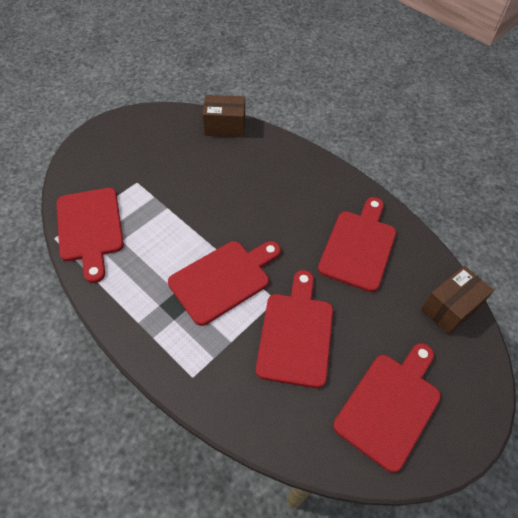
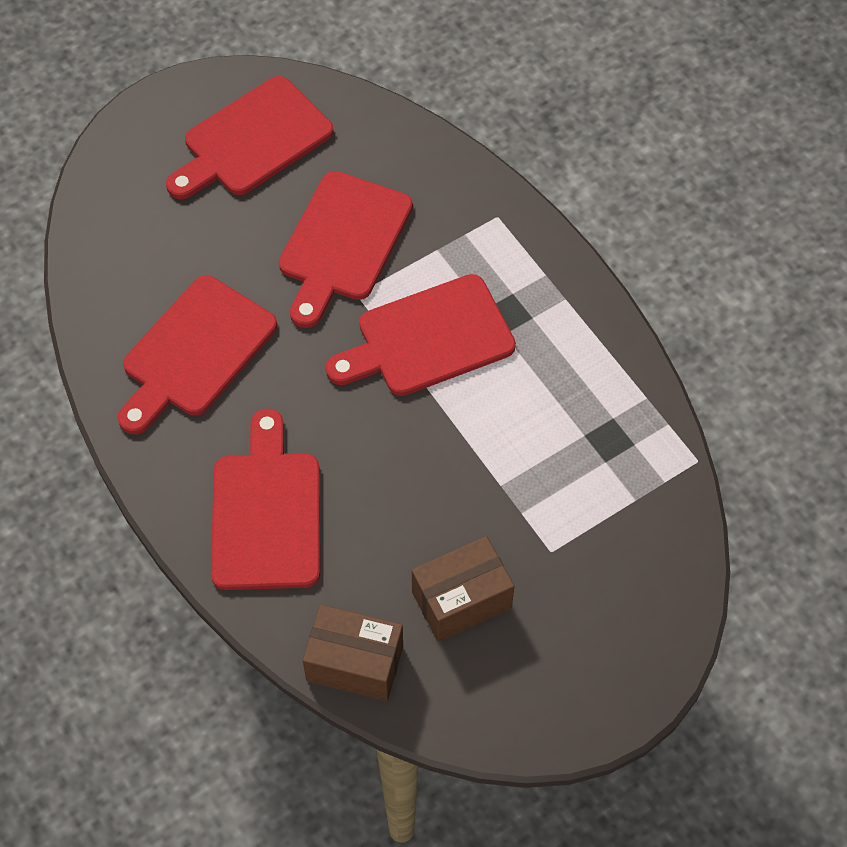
camera: 165 degrees left, 5 degrees up
(90, 228) = (637, 468): red cutting board -> red cutting board (266, 513)
(450, 308) = (105, 236): brown box -> brown box (461, 600)

